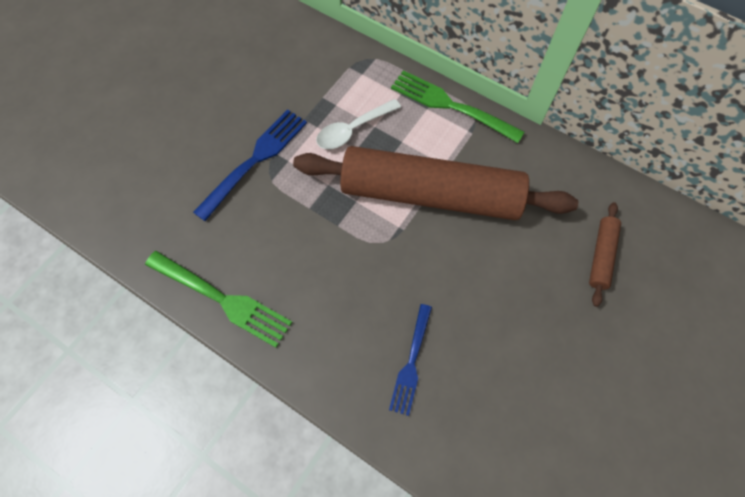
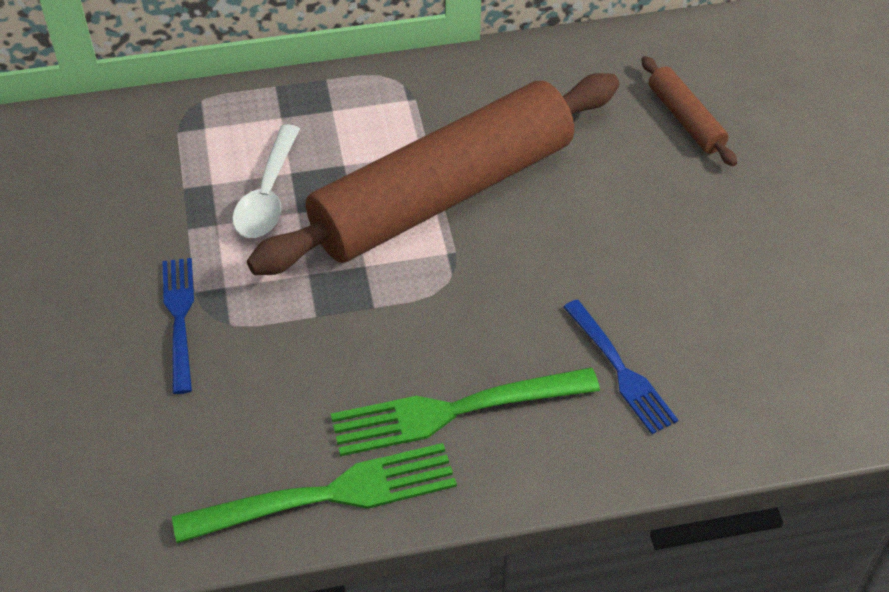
camera: 45 degrees left, 15 degrees down
(255, 160) = (179, 318): blue fork -> blue fork, size x0.65
(451, 106) = (357, 88): green fork -> green fork (454, 411)

